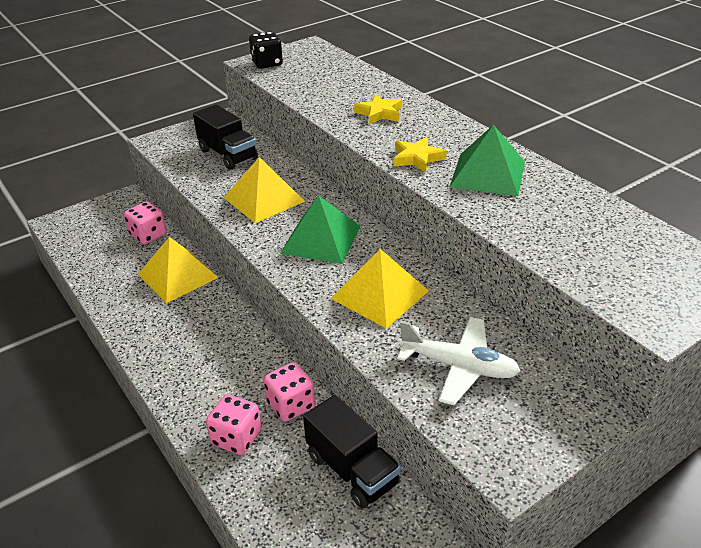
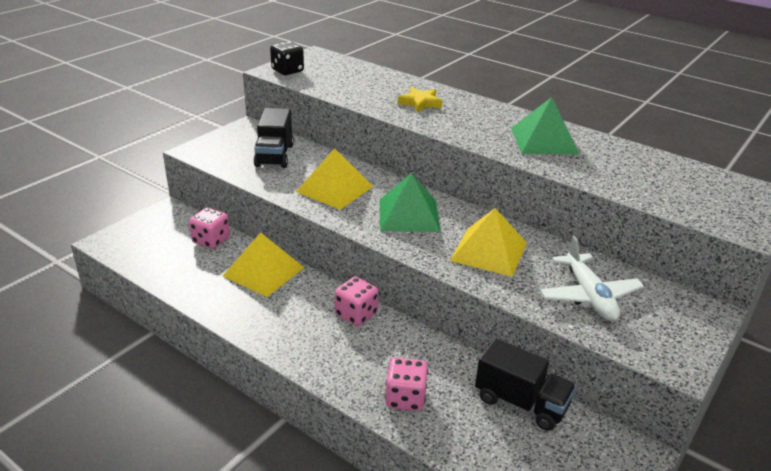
camera: 20 degrees left, 5 degrees down
(228, 154) = (274, 155): black truck -> black truck turned 60 degrees clockwise
(291, 405) = (437, 362): pink dice -> pink dice (356, 314)
(417, 158) = (478, 134): yellow star -> none
(459, 367) = (589, 296): white plane -> white plane turned 75 degrees clockwise

